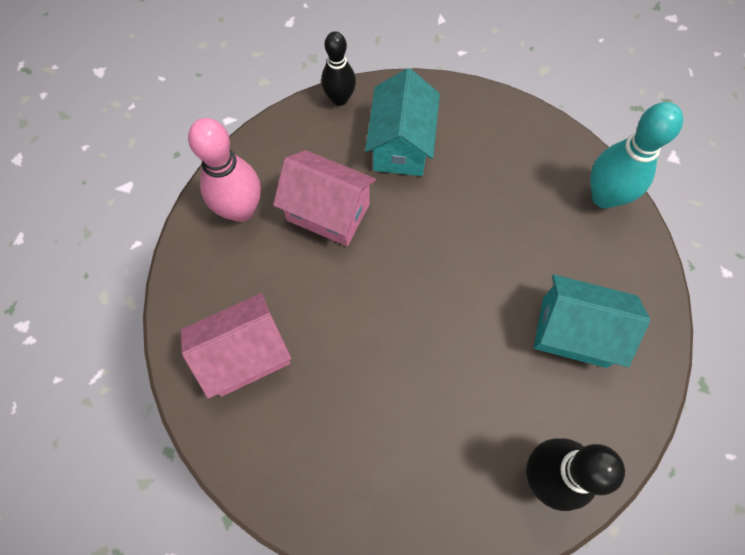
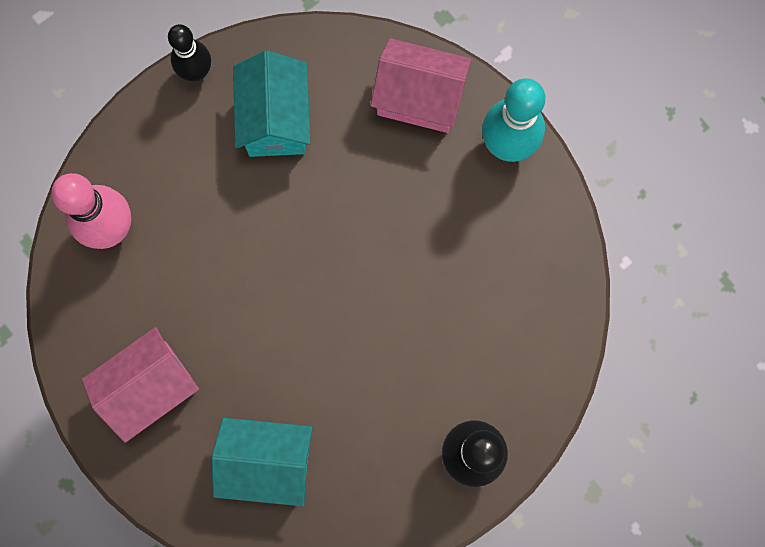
camera: 10 degrees left, 10 degrees up
(328, 212) = (208, 215): pink house -> pink house (419, 98)
(574, 332) = (486, 304): turquoise house -> turquoise house (268, 462)

